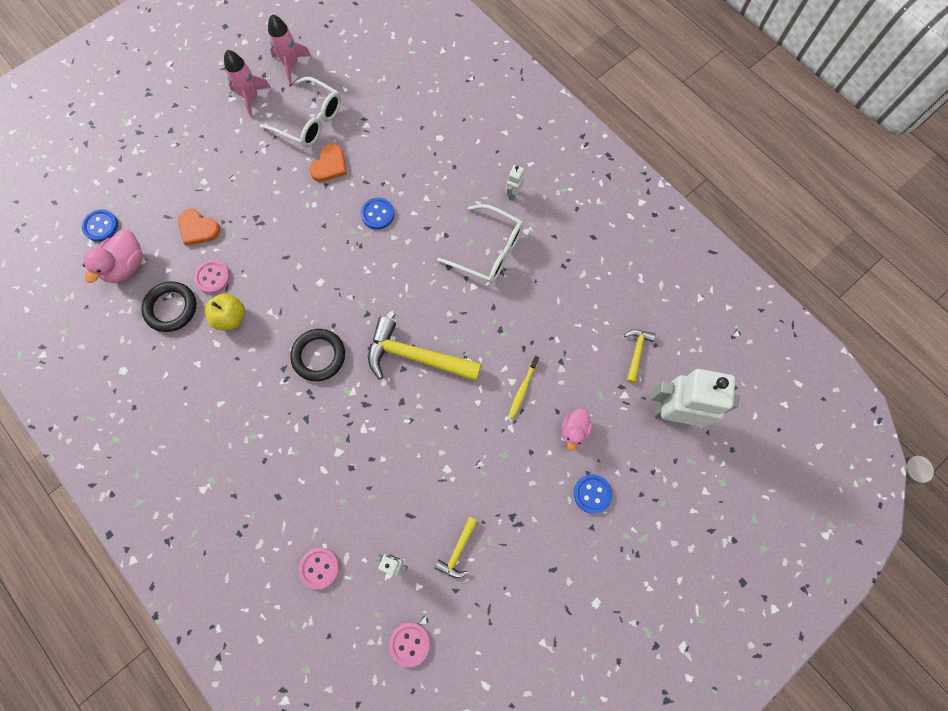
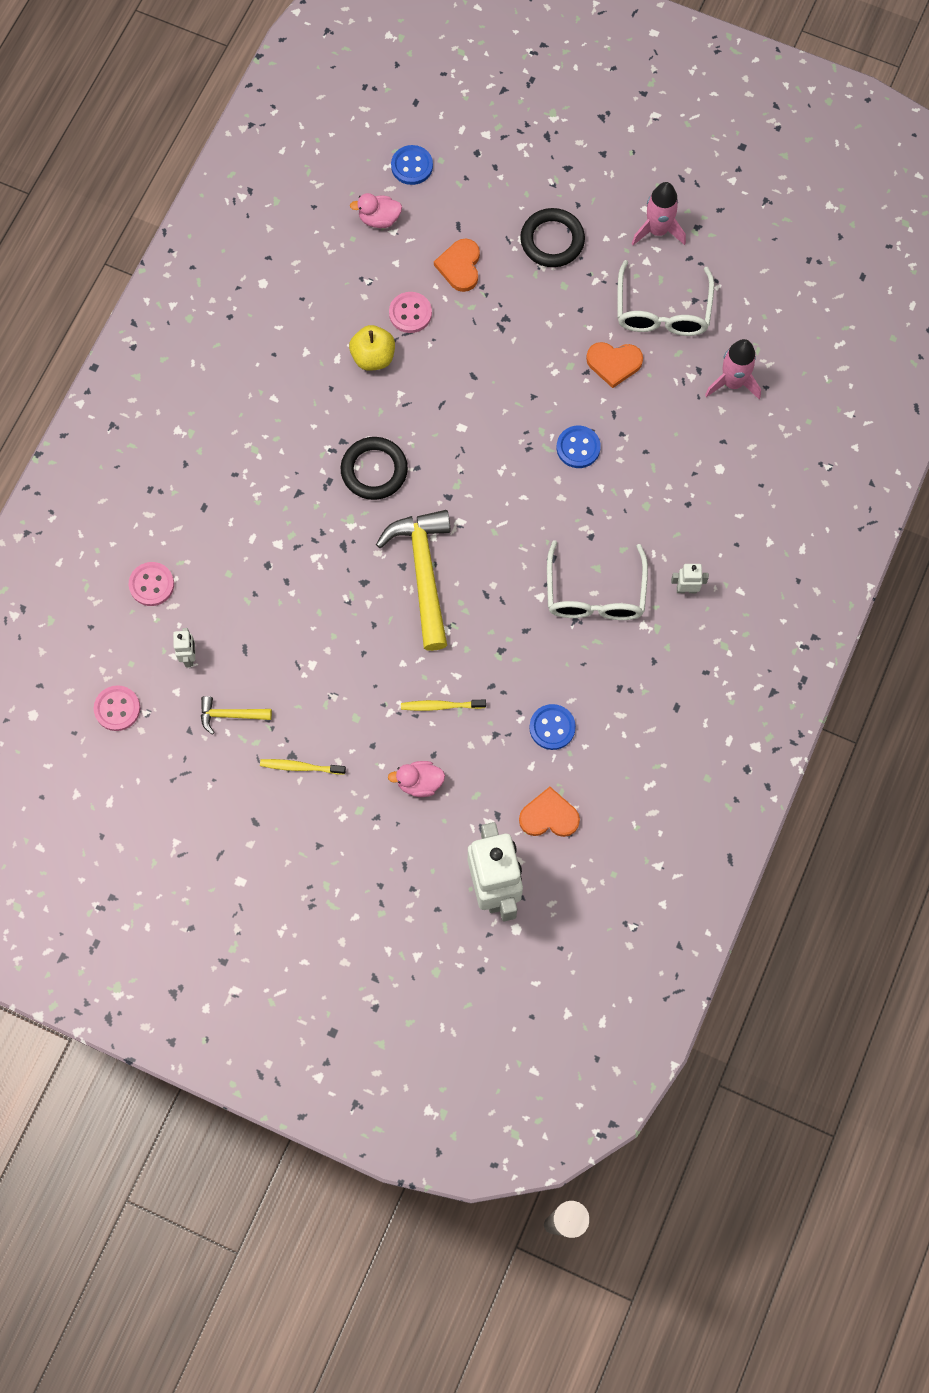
camera: 65 degrees right, 0 degrees up
(126, 266) = (379, 219): pink duck -> pink duck, size x0.65
(171, 308) = (354, 291): black ring -> black ring (552, 240)
(291, 65) = (728, 250): pink rocket -> pink rocket (732, 383)
(524, 514) = (300, 767): none -> yellow toothbrush
(592, 494) = (356, 831): blue button -> blue button (552, 727)
(636, 352) = (549, 816): yellow hammer -> orange heart

